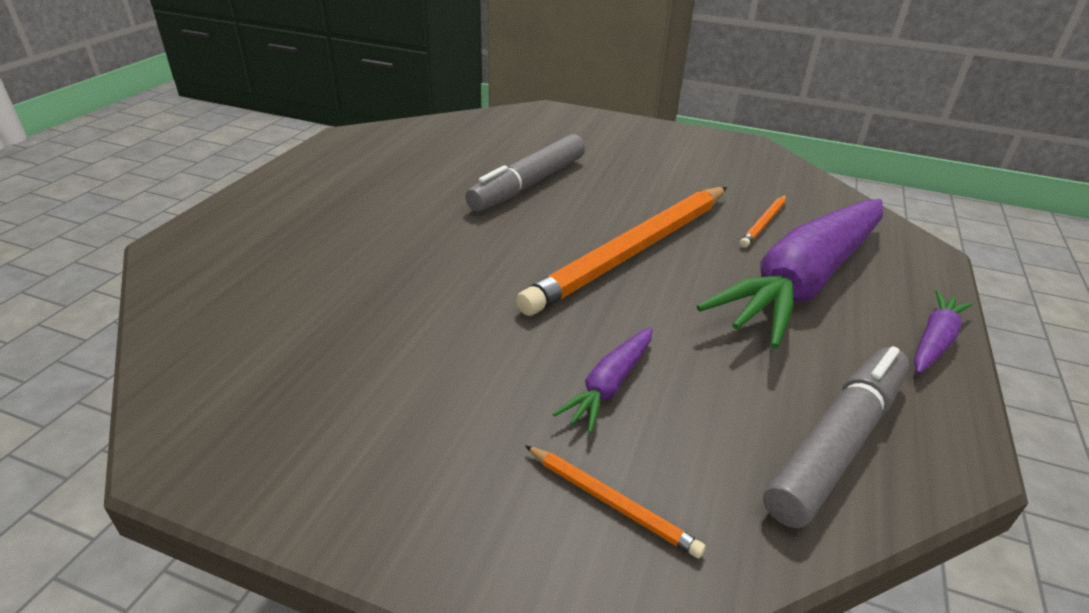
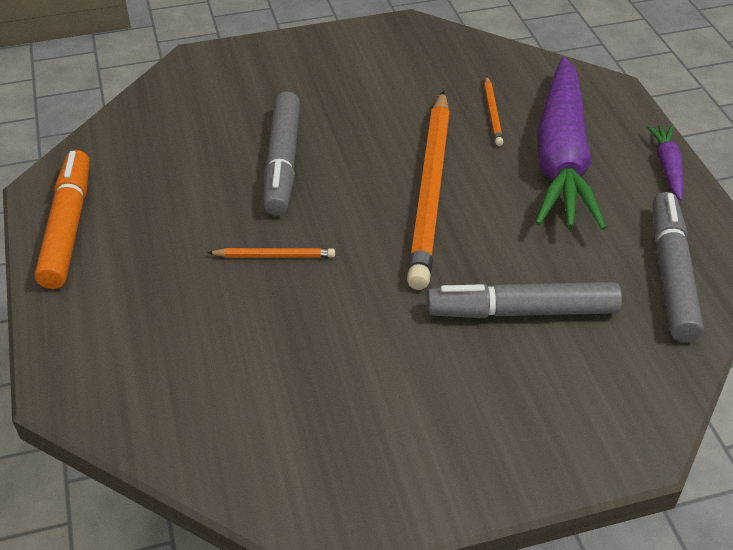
camera: 35 degrees left, 10 degrees up
(325, 161) = (67, 228): none -> orange marker
(609, 385) = (523, 311): purple carrot -> grey marker
(611, 502) = (595, 385): orange pencil -> orange pencil (274, 256)

